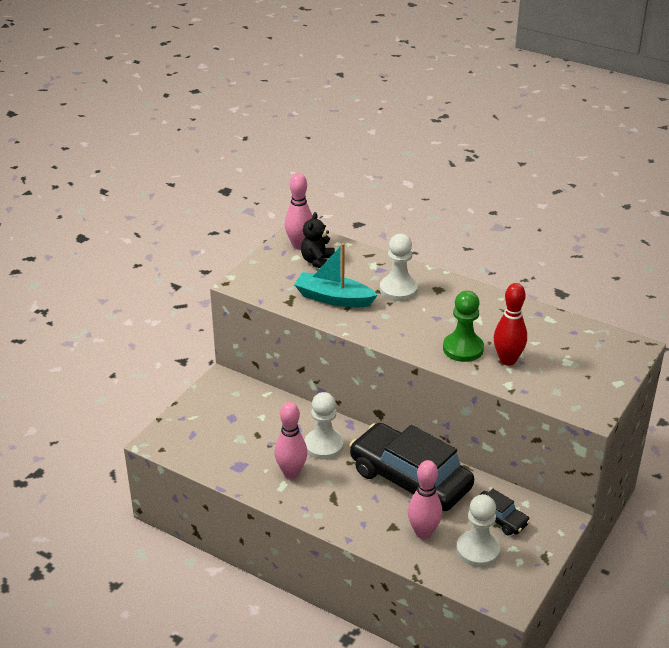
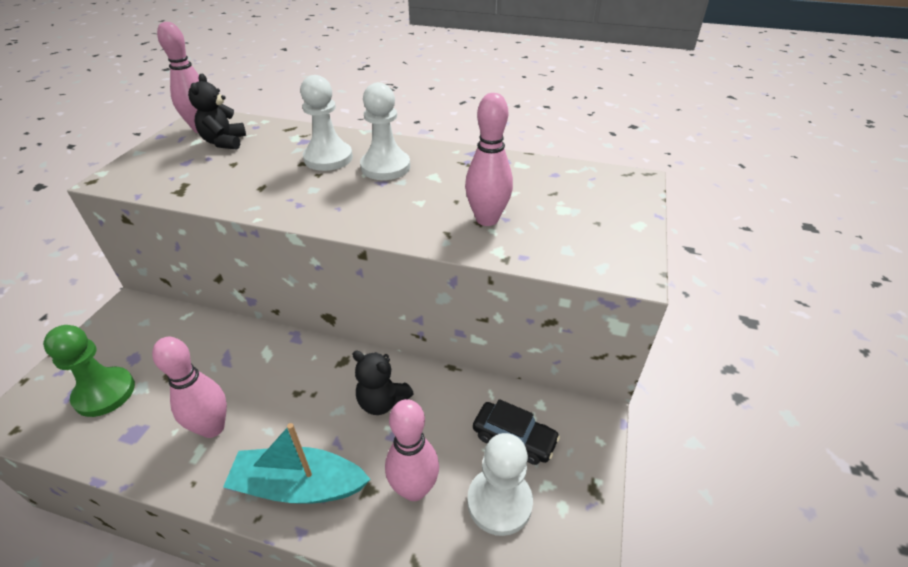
camera: 15 degrees left, 5 degrees up
(324, 445) = (261, 374): white pawn -> white pawn (385, 167)
(333, 298) = (242, 179): turquoise boat -> turquoise boat (299, 486)
(410, 479) = (382, 402): black car -> black teddy bear
(463, 349) = (423, 214): green pawn -> green pawn (104, 393)
(507, 360) = (487, 219): red bowling pin -> pink bowling pin

